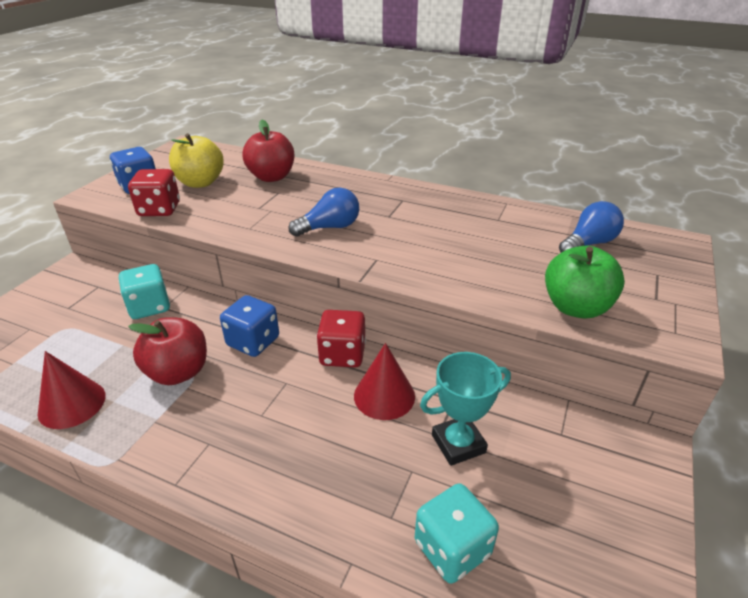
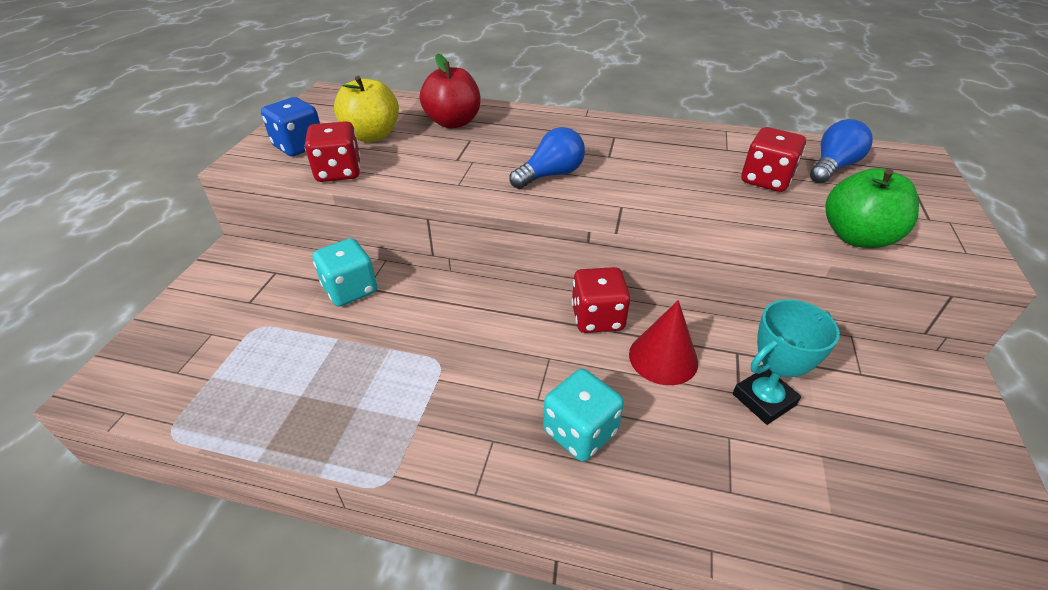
camera: 10 degrees left, 5 degrees up
(72, 404) = (307, 418): red cone -> none
(178, 372) = (420, 362): red apple -> none
(253, 341) = (491, 316): blue dice -> none
(452, 548) = (808, 514): turquoise dice -> turquoise dice (580, 432)
(518, 249) = (766, 180): none -> red dice

